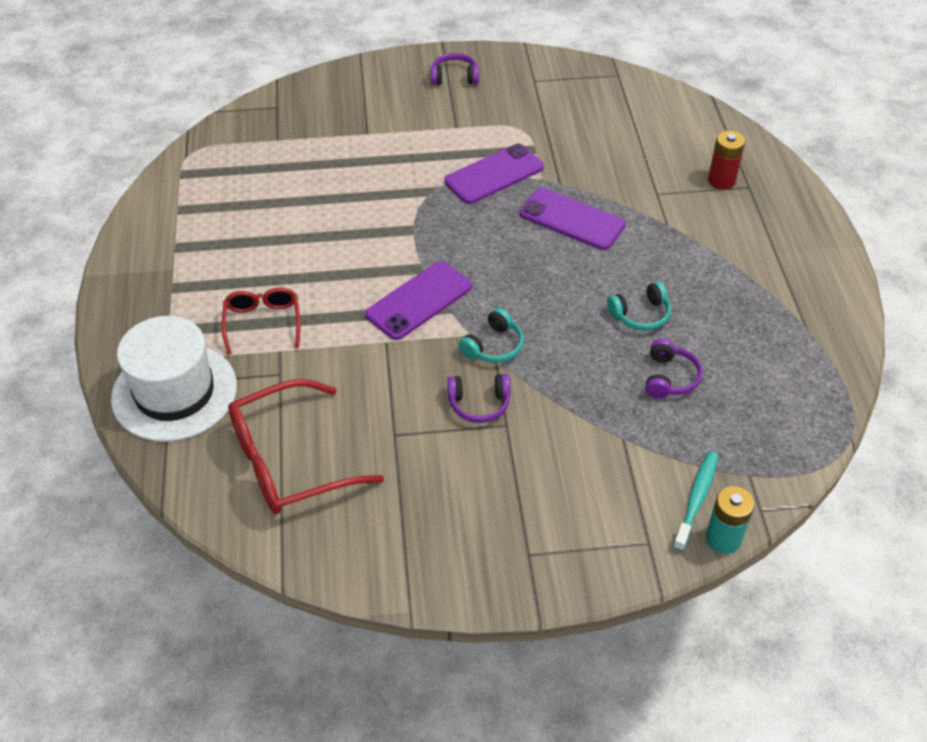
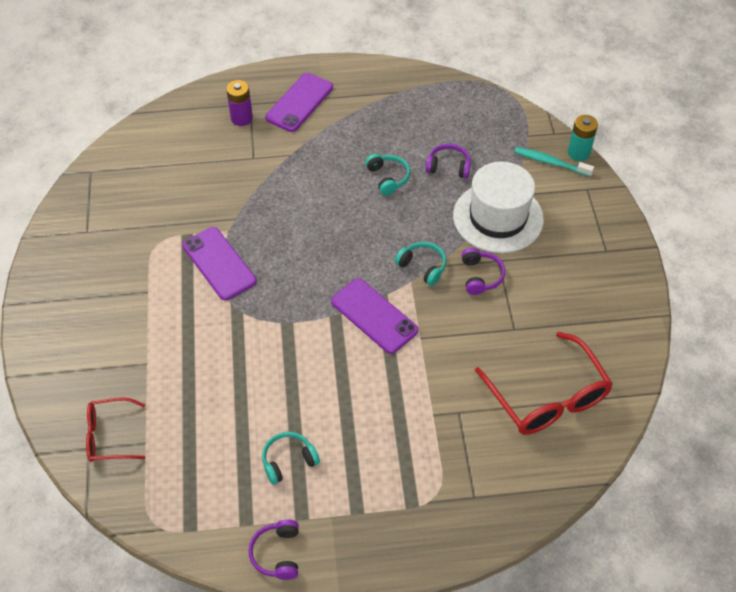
camera: 90 degrees left, 5 degrees up
(174, 392) = (484, 491): white hat -> white hat (498, 217)
(241, 236) = (288, 460): none -> turquoise headphones
(263, 322) = (401, 430): red glasses -> red glasses (109, 436)
(454, 77) = (69, 293): purple headphones -> purple headphones (277, 553)
(572, 219) = (281, 212): purple phone -> purple phone (299, 102)
(721, 180) = (241, 118): red battery -> purple battery

